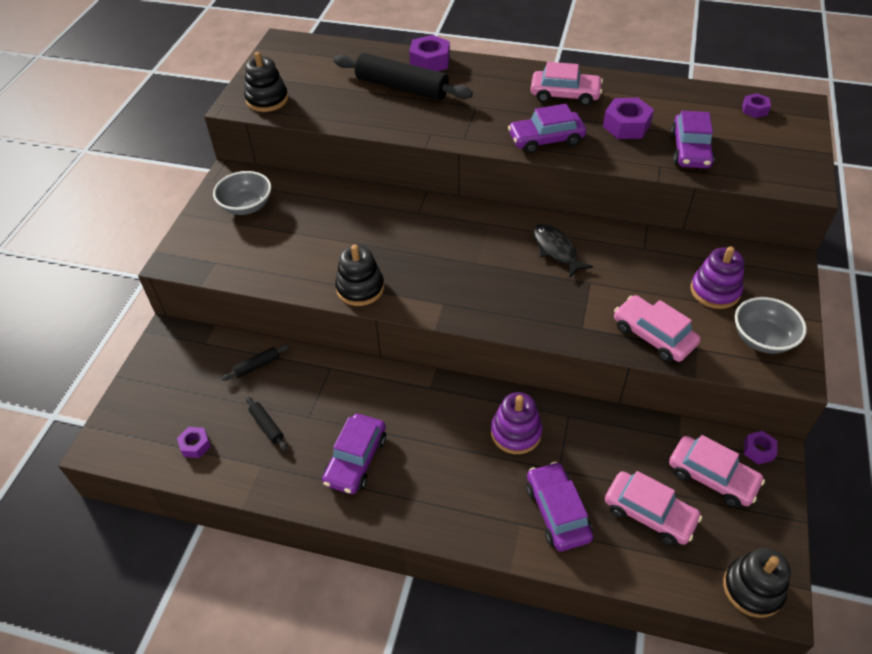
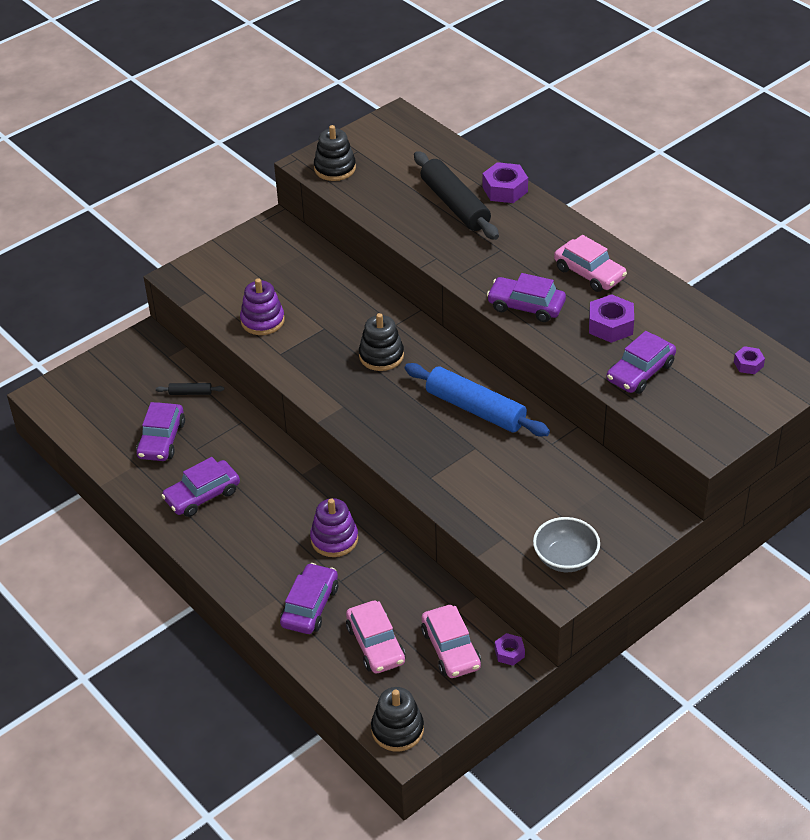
camera: 35 degrees right, 5 degrees down
(195, 445) = (103, 427): purple nut -> none
(246, 206) = (266, 256): grey bowl -> none
(267, 426) = (161, 439): black rolling pin -> purple car
(360, 288) = (292, 364): black stacking toy -> black stacking toy (381, 356)
(556, 250) = (475, 409): black fish -> blue rolling pin
(653, 336) = (479, 511): pink car -> none
(715, 291) = (571, 505): purple stacking toy -> purple stacking toy (262, 321)

